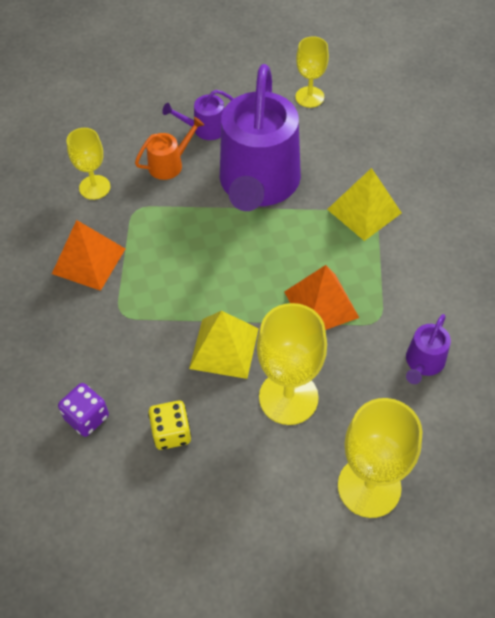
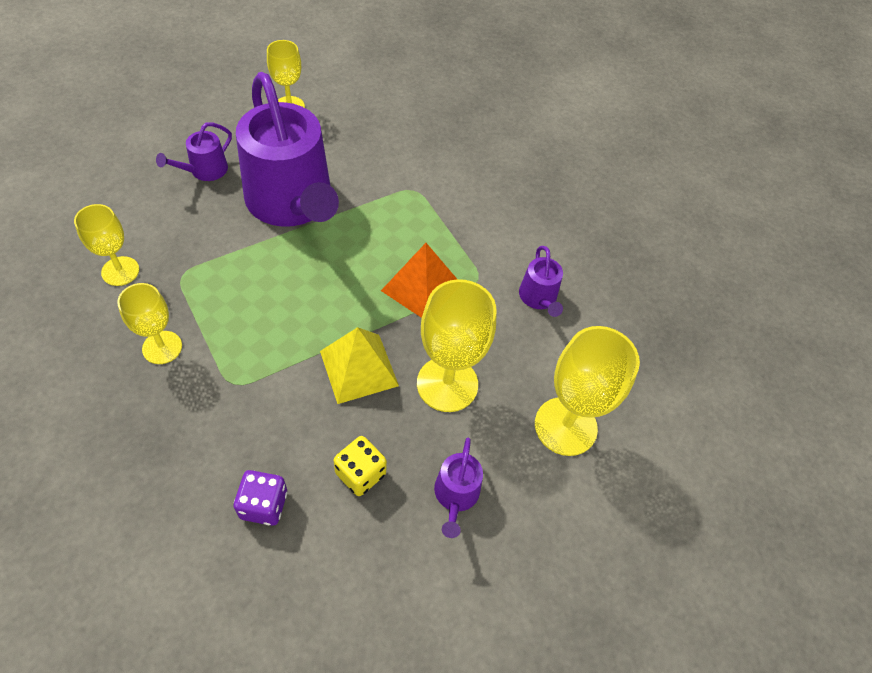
camera: 40 degrees left, 0 degrees up
(88, 261) = (162, 347): orange pyramid -> yellow goblet
(169, 164) = (189, 217): orange watering can -> none
(234, 491) = (456, 495): none -> purple watering can
(364, 211) = (405, 189): yellow pyramid -> none

